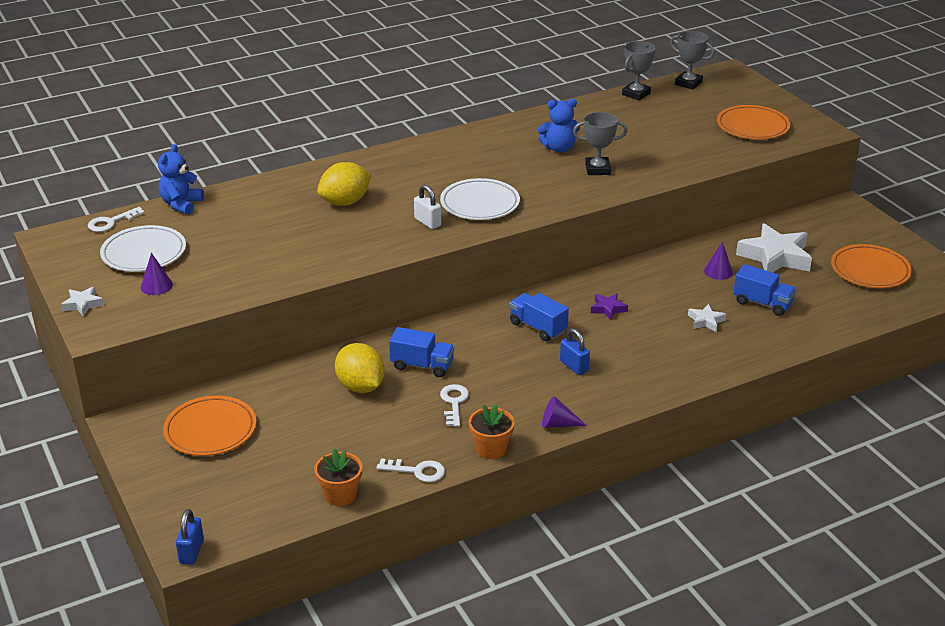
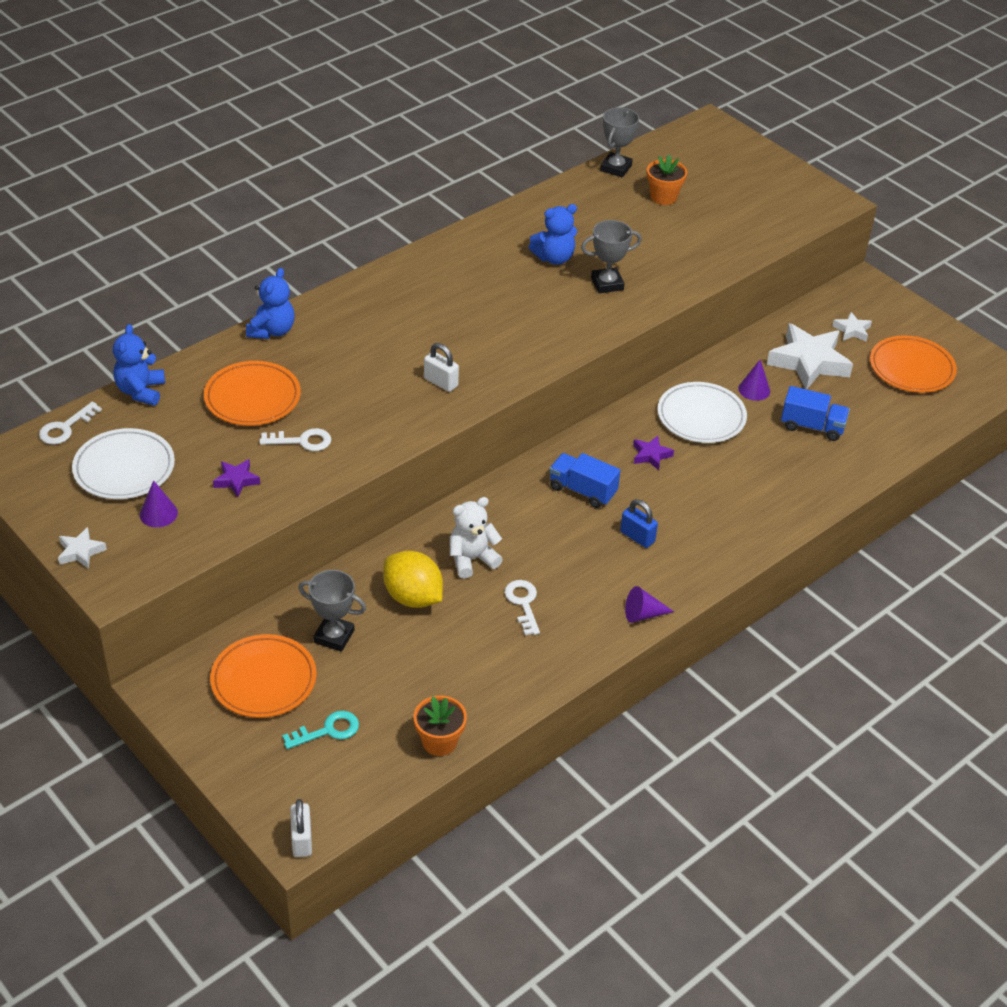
camera: 15 degrees left, 10 degrees up
(191, 552) = (301, 840): blue padlock -> white padlock
(229, 270) = (236, 480): none -> purple star
(248, 474) = (328, 730): none -> turquoise key
(304, 175) = (272, 331): none -> blue teddy bear
(345, 202) = (335, 365): yellow lemon -> none
(417, 471) = (512, 698): white key -> white key (302, 441)
(422, 365) = (472, 559): blue truck -> white teddy bear
(480, 204) = (491, 349): white plate -> white plate (701, 417)
(491, 449) = (582, 657): orange flower pot -> orange flower pot (663, 197)
(688, 83) = (669, 146): grey trophy -> grey trophy (334, 636)
(706, 321) = (759, 458): white star -> white star (852, 330)
(752, 127) = (758, 203): orange plate -> orange plate (252, 398)

